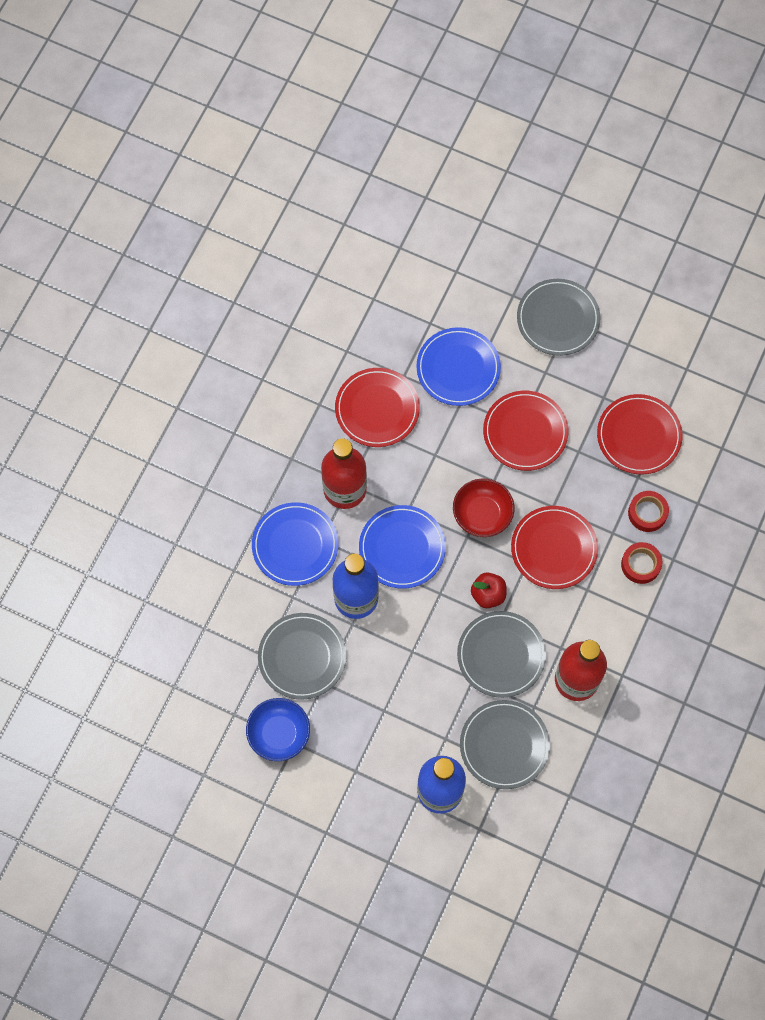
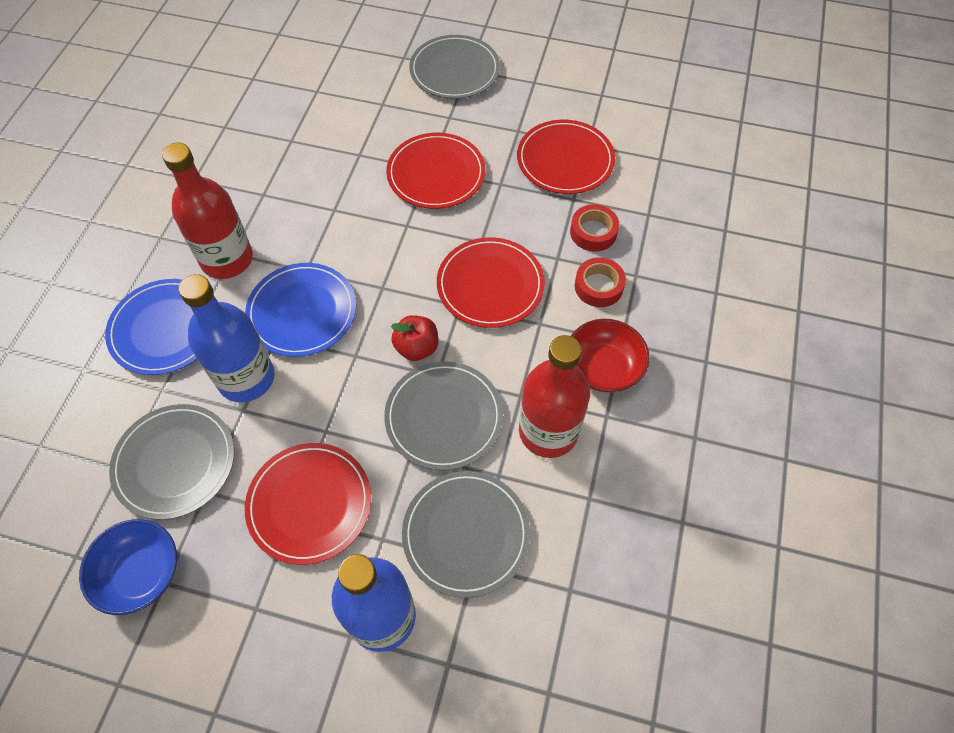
camera: 10 degrees left, 10 degrees down
(377, 409) = (262, 175): red plate -> red plate (309, 504)
(458, 368) = (352, 126): blue plate -> none
(482, 514) = (397, 261): red bowl -> red bowl (603, 368)

